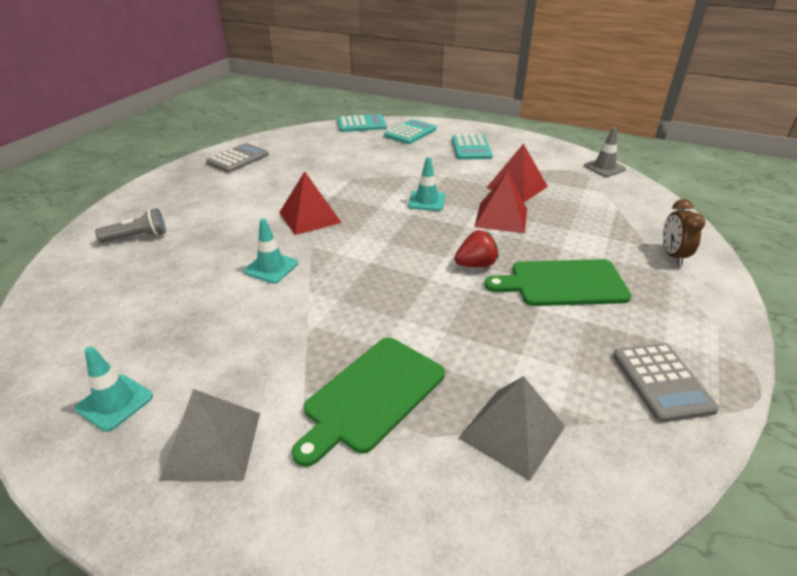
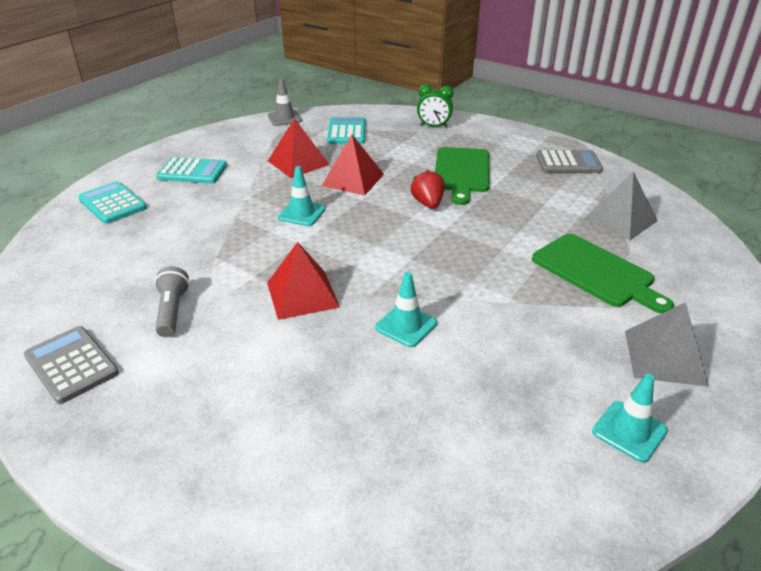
camera: 80 degrees left, 0 degrees up
(137, 237) = (290, 466): grey flashlight -> grey flashlight (172, 311)
(361, 124) = (45, 238): turquoise calculator -> turquoise calculator (346, 132)
(672, 256) = (433, 126): brown clock -> green clock

